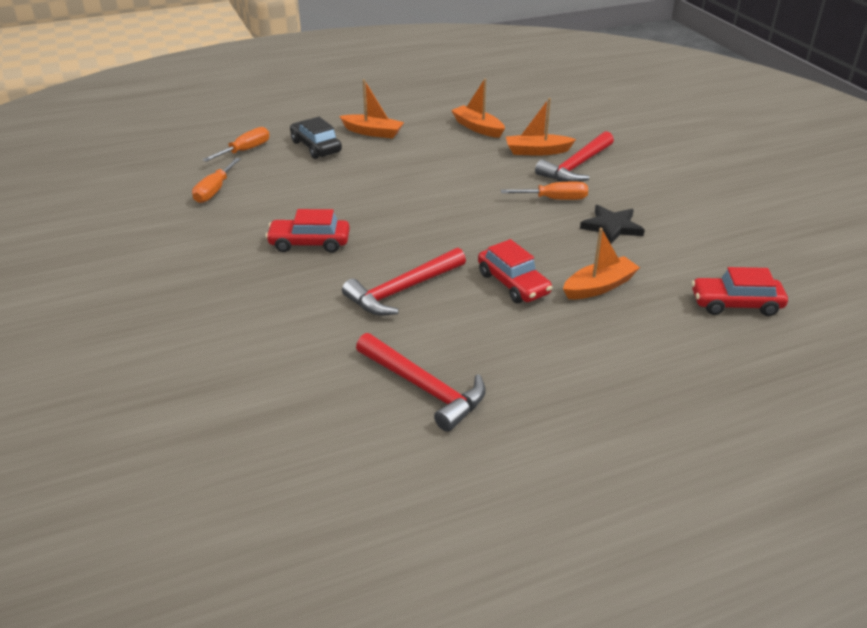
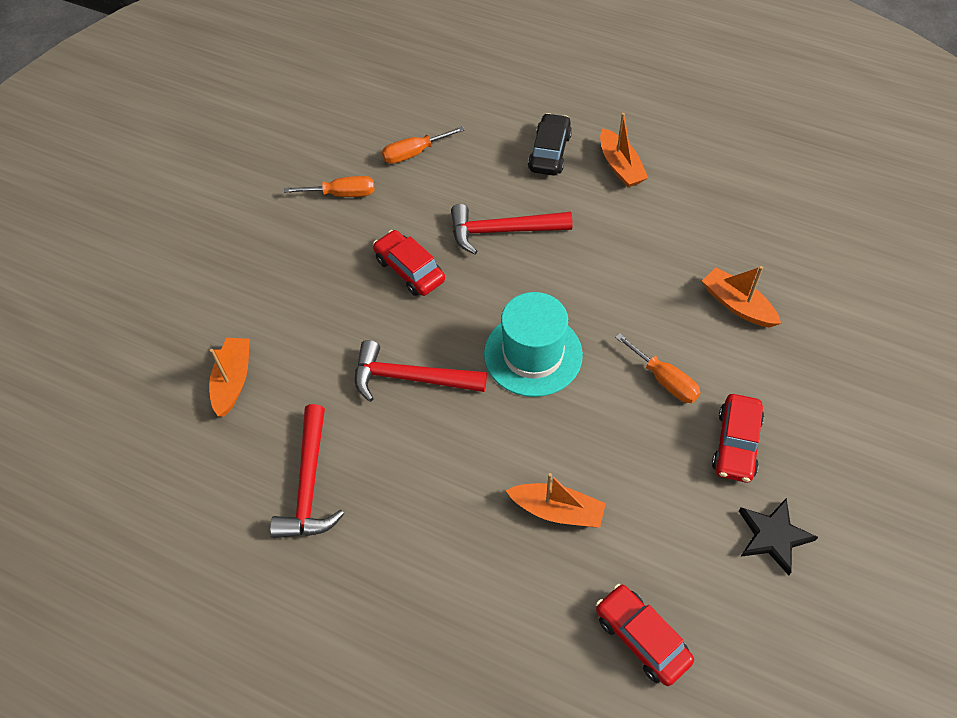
camera: 50 degrees right, 20 degrees up
(245, 150) = (490, 117): orange screwdriver -> orange screwdriver (342, 194)
(462, 233) = (533, 354): none -> turquoise hat
(477, 128) = (725, 229): orange boat -> orange boat (233, 381)
(513, 284) = (496, 445): red car -> red car (736, 444)
(576, 166) = (747, 355): red hammer -> red hammer (503, 231)
(612, 227) = (667, 457): black star -> black star (773, 536)

